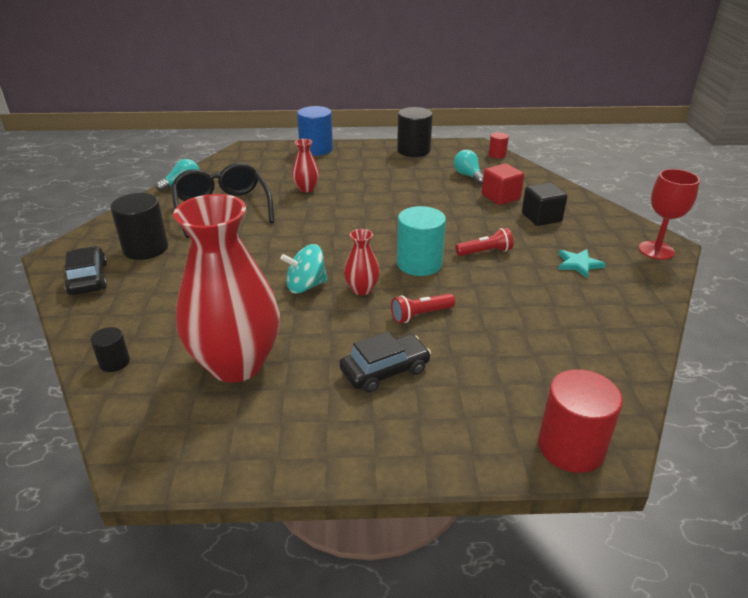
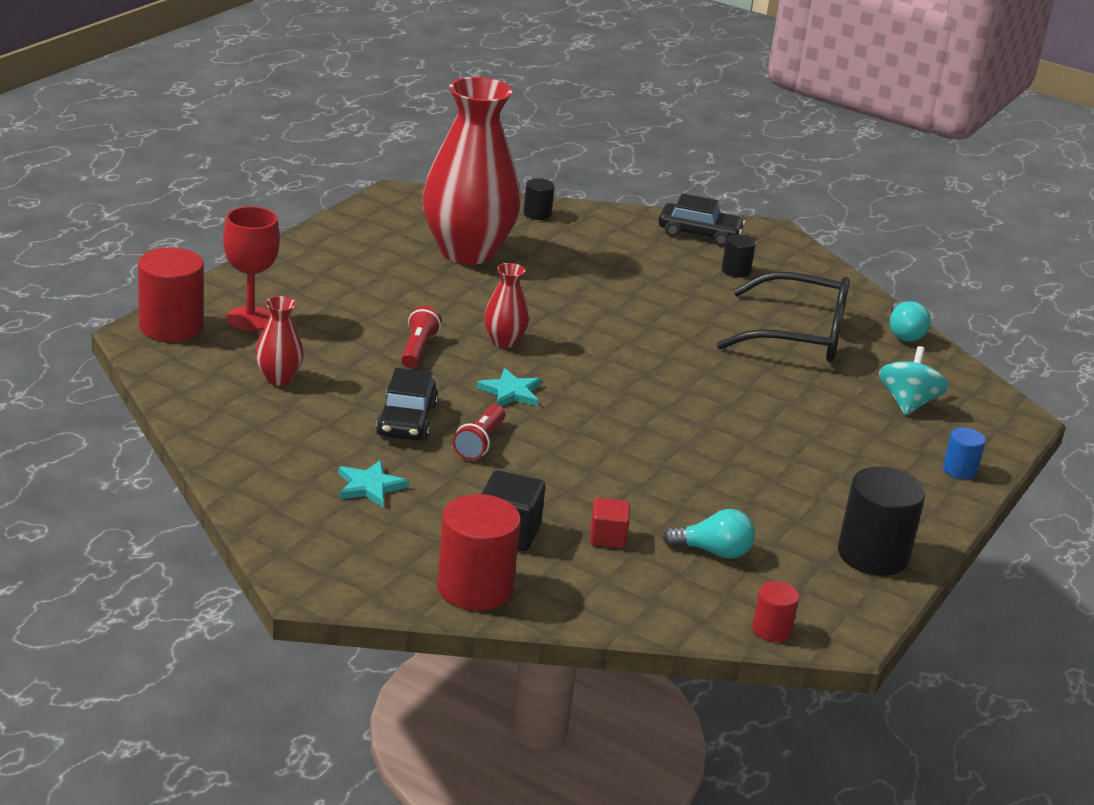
camera: 120 degrees right, 5 degrees down
(146, 248) = (736, 271): black cylinder -> black cylinder, size x0.52
(306, 189) = (804, 406): red vase -> red vase (278, 378)
(306, 286) = (550, 318): turquoise spinning top -> turquoise spinning top (908, 403)
(316, 149) = (959, 470): blue cylinder -> blue cylinder, size x0.52
(385, 370) = (366, 300): black car -> black car (406, 420)
(419, 263) = (510, 392): turquoise cylinder -> turquoise star
(500, 197) = (607, 537): red cube -> red cube, size x0.65
(590, 210) = (475, 588): none -> red cylinder
(656, 250) = (315, 564): red goblet -> red goblet (250, 319)

